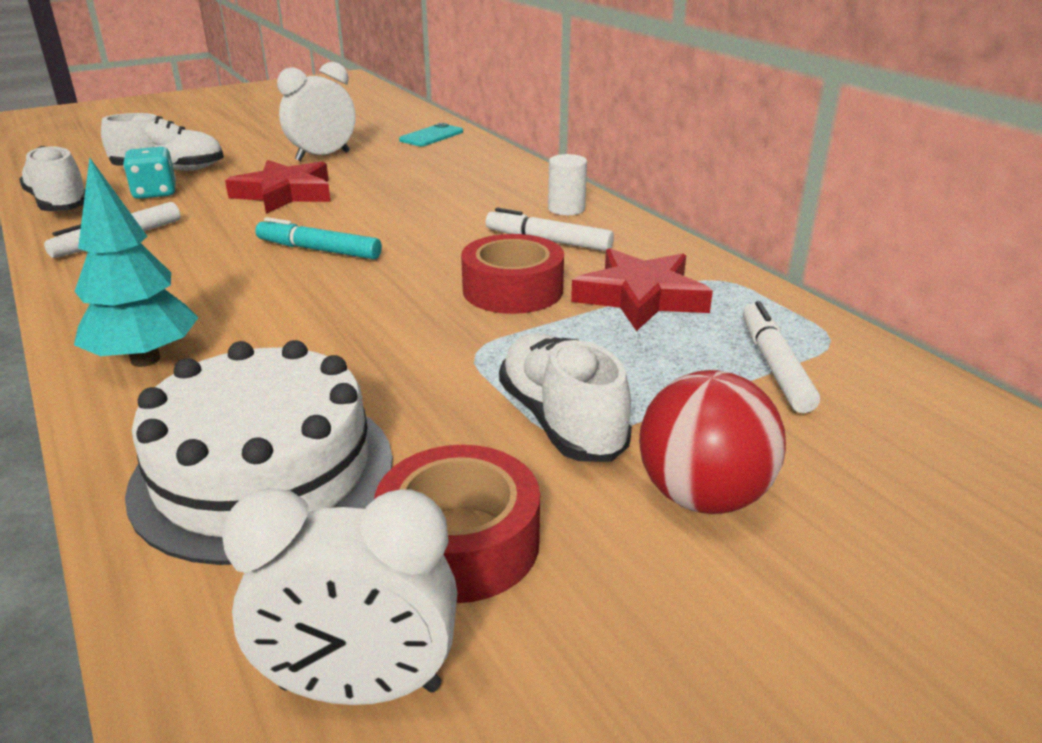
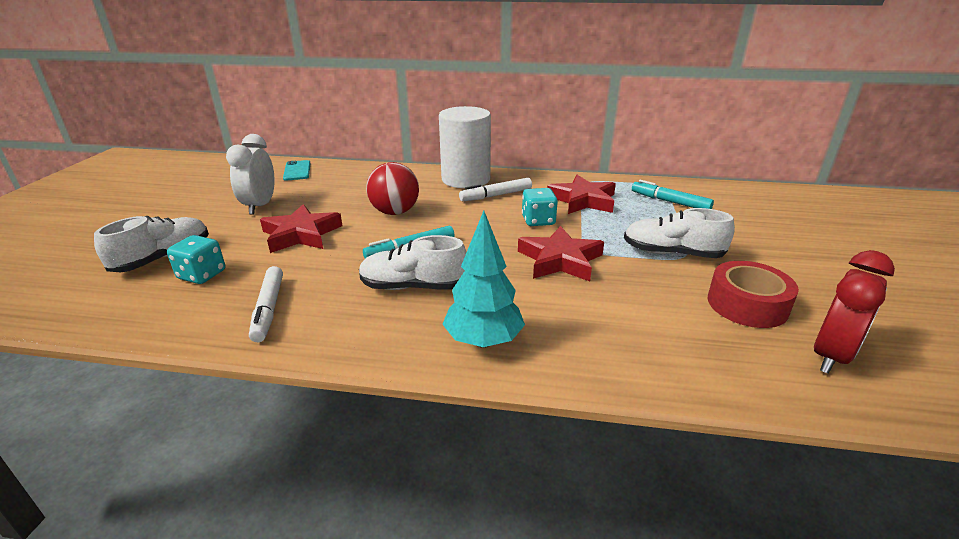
camera: 50 degrees left, 0 degrees up
(59, 204) = (138, 318): white shoe -> white shoe (413, 287)
(263, 472) = (652, 335): white cake -> none
(360, 687) = (831, 356): white clock -> red clock
(410, 341) = (560, 260): none -> red star
(513, 290) = (538, 221): red tape -> turquoise dice
(566, 209) = (465, 179): white cylinder -> white cylinder, size x2.22
(703, 496) = (749, 248): red ball -> red ball (395, 212)
(774, 367) = (670, 202): white marker -> turquoise marker

